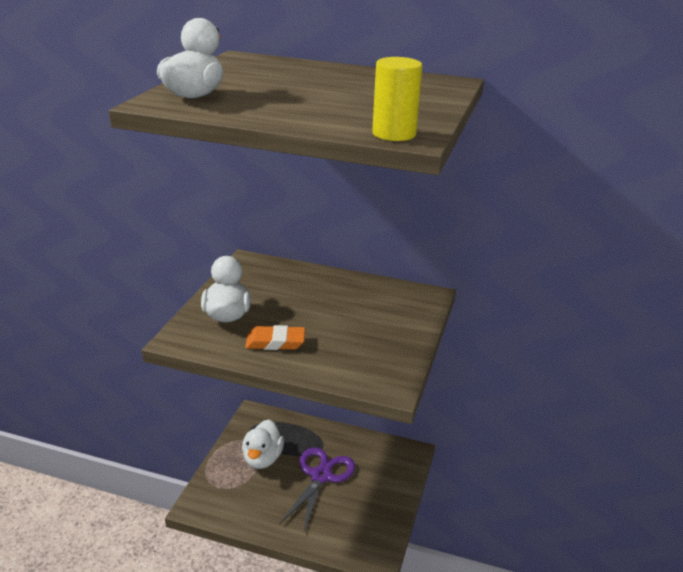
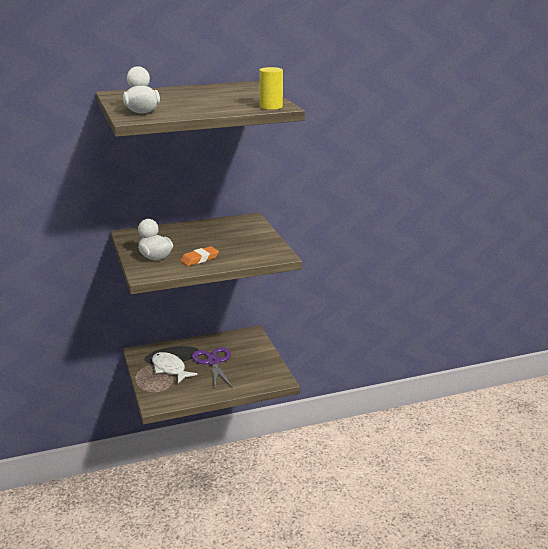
camera: 35 degrees left, 5 degrees down
(262, 459) = (170, 369): white duck -> white fish

